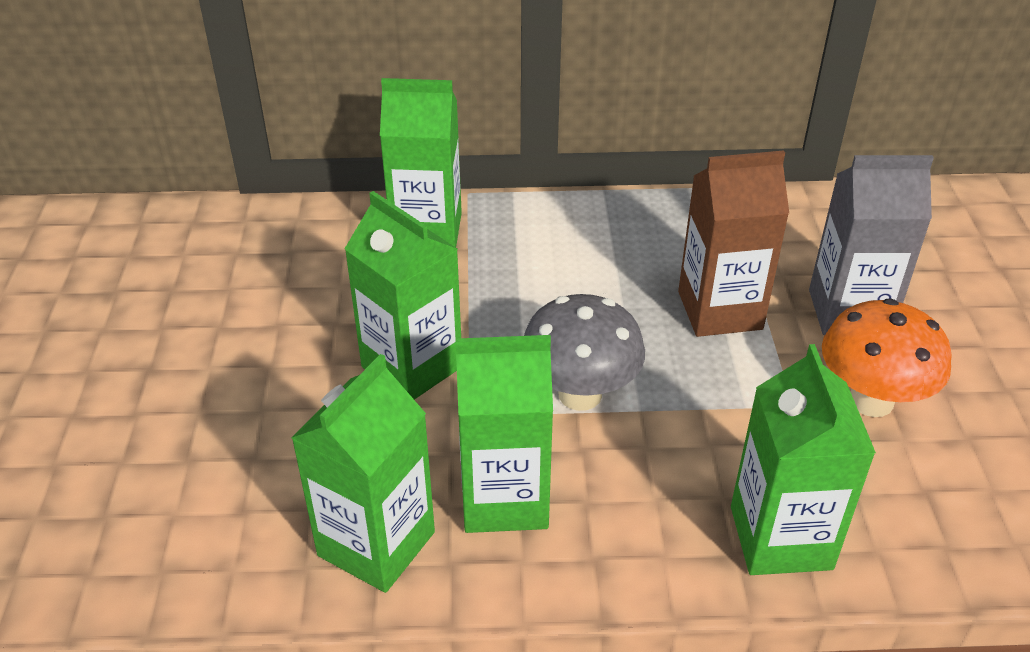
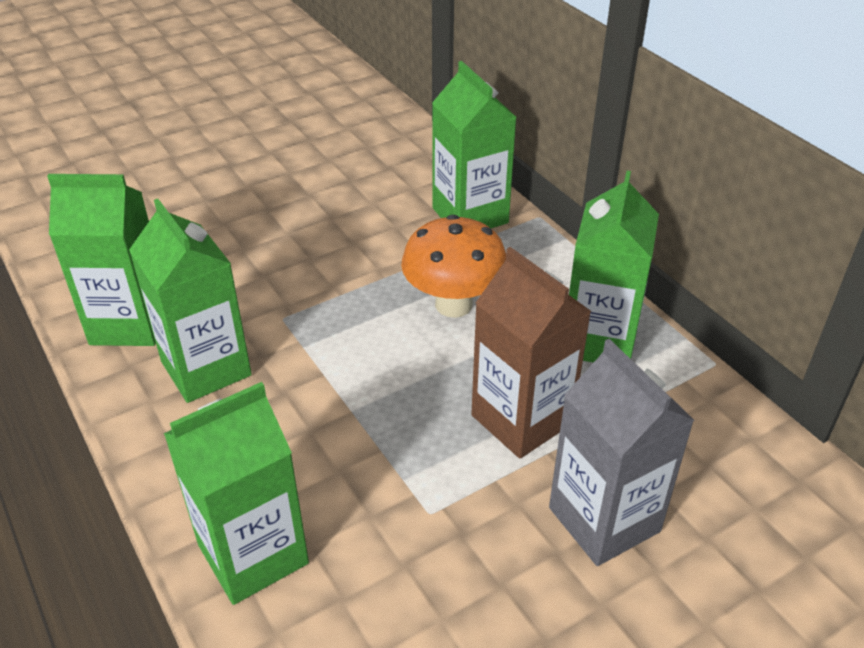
camera: 60 degrees right, 0 degrees up
(412, 367) = (311, 270): green carton -> green carton (598, 340)
(580, 394) = (344, 368): grey mushroom -> none
(871, 400) = (479, 574): orange mushroom -> orange mushroom (453, 304)

